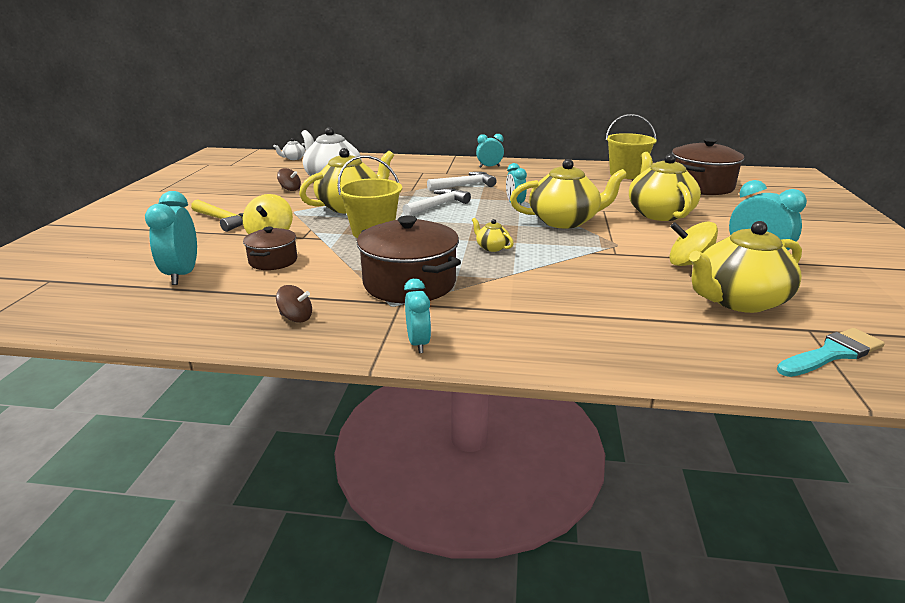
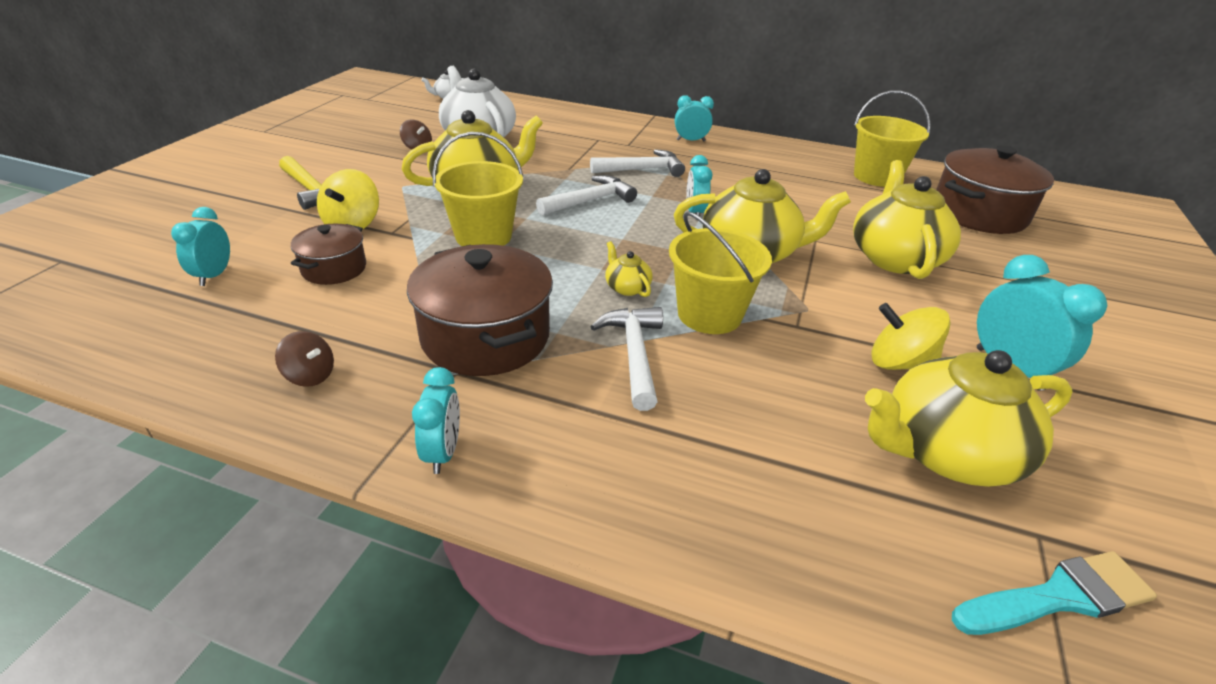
camera: 10 degrees right, 10 degrees up
(182, 275) = (214, 275): turquoise clock -> turquoise clock, size x0.65
(517, 280) = (634, 354): none -> white hammer
(555, 254) = (709, 314): none -> yellow bucket

